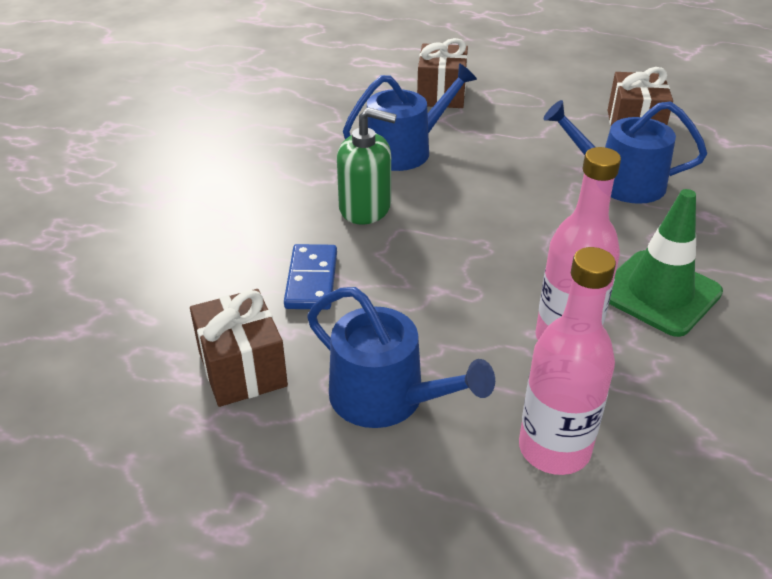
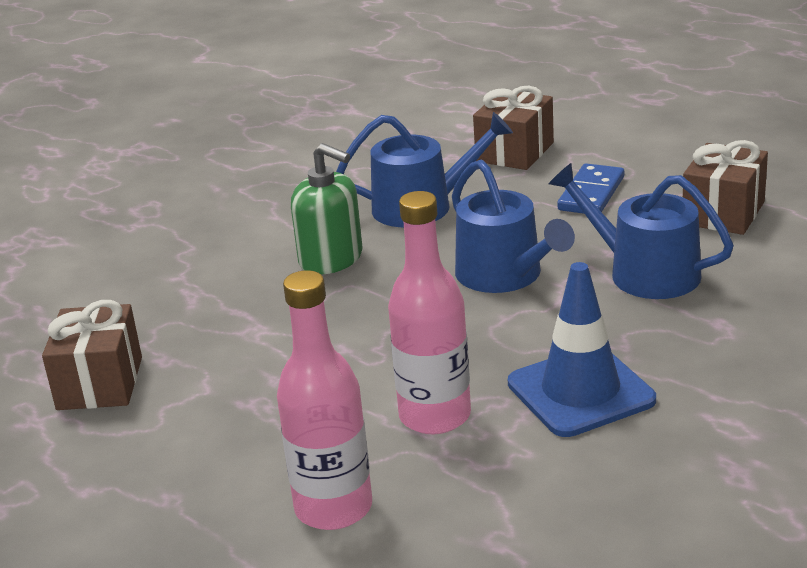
camera: 25 degrees right, 10 degrees down
(311, 280) = (222, 318): blue domino -> blue domino (591, 193)
(387, 398) = (210, 433): blue watering can -> blue watering can (505, 276)
(659, 293) = (580, 392): green traffic cone -> blue traffic cone

